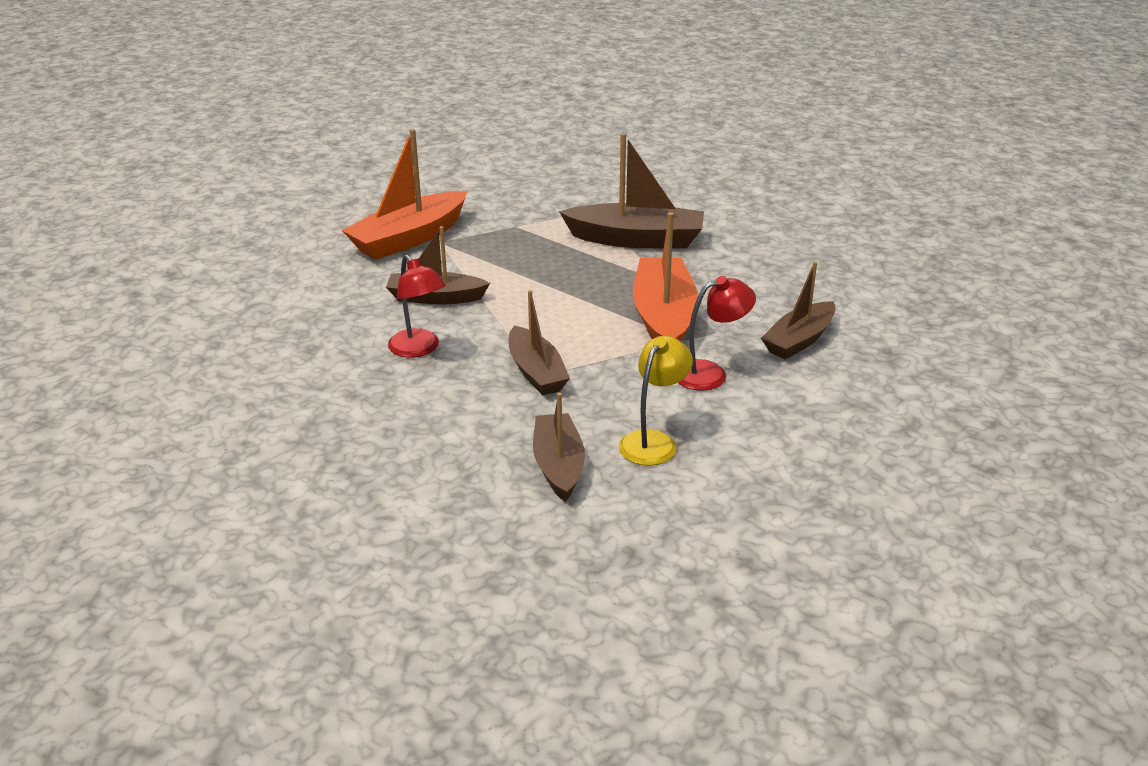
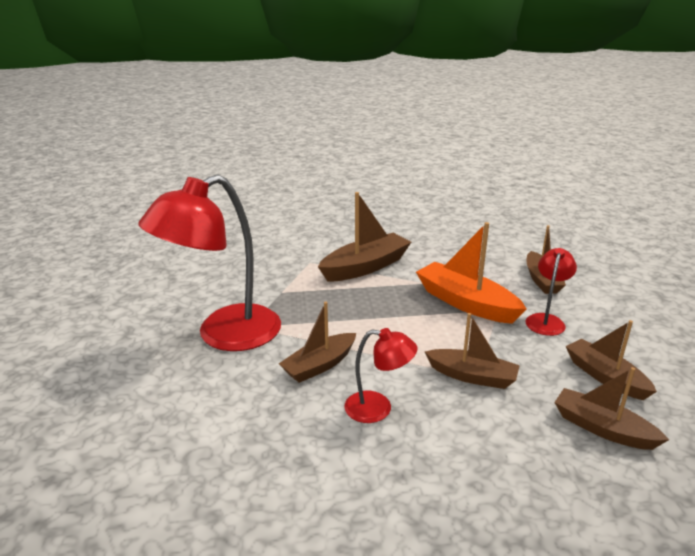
camera: 45 degrees left, 5 degrees down
(409, 239) = (224, 335): orange boat -> red lamp
(653, 441) = (605, 377): yellow lamp -> brown boat

